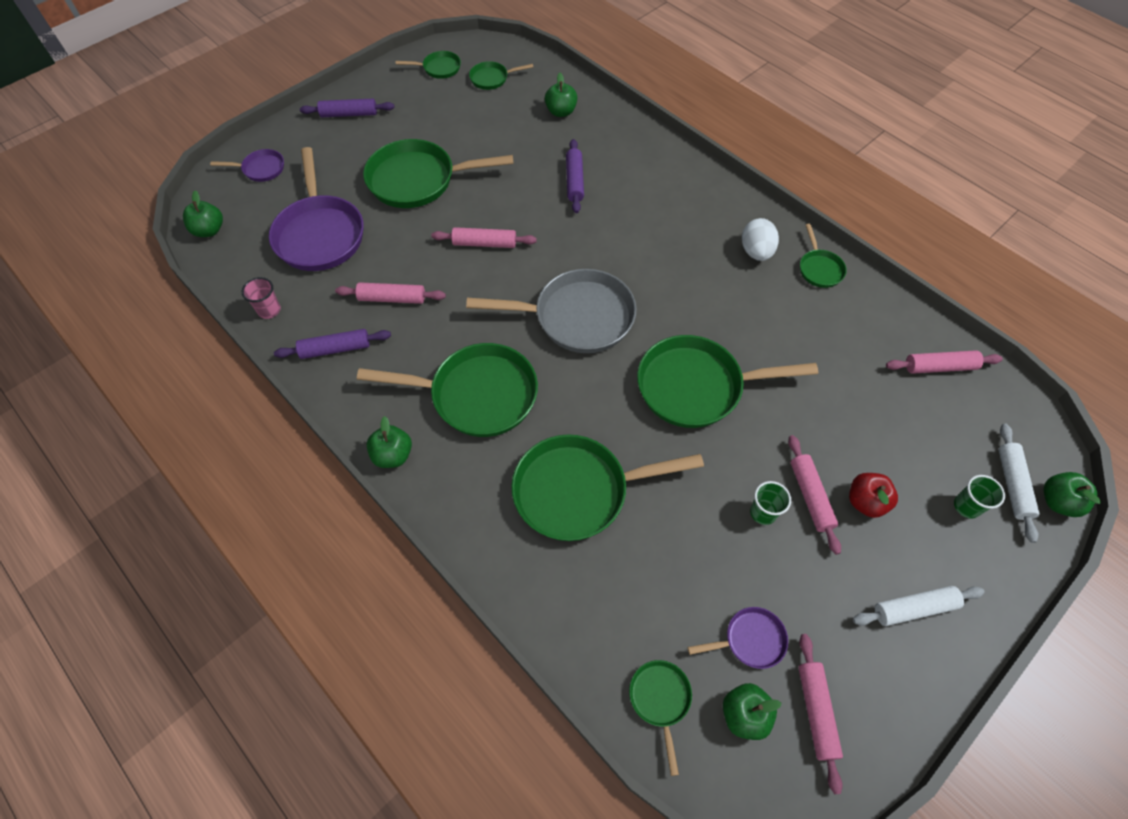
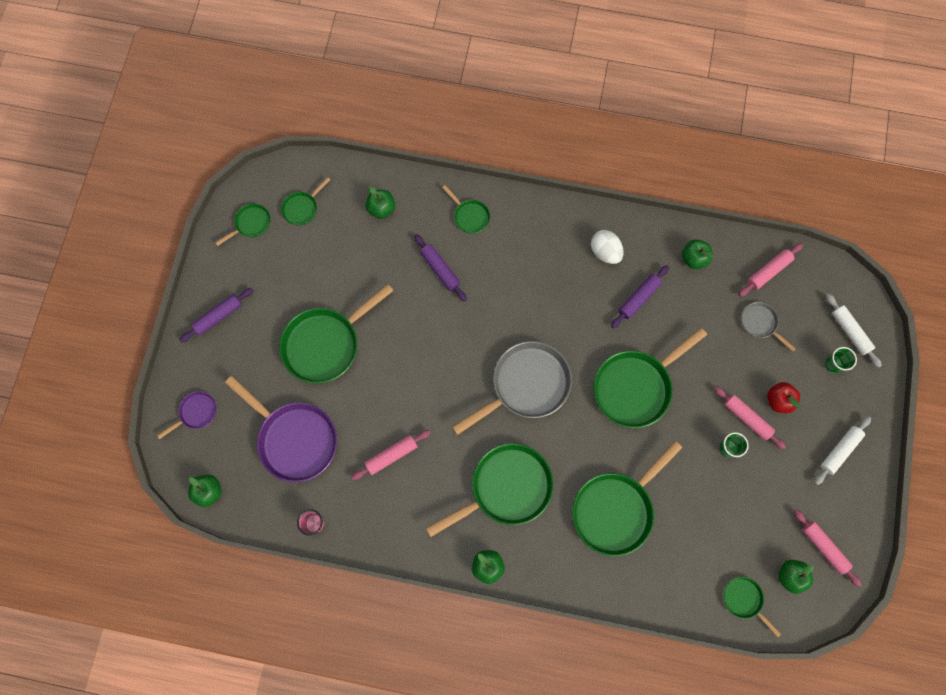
camera: 35 degrees left, 15 degrees up
(335, 349) = (386, 520): purple rolling pin -> purple rolling pin (638, 298)
(484, 243) = (418, 367): pink rolling pin -> none
(750, 640) = (768, 532): purple pan -> none
(819, 269) = (654, 239): green pan -> green pan (470, 216)
(895, 410) = (760, 323): none -> grey pan
(1058, 501) = (878, 326): green apple -> green apple (693, 258)

